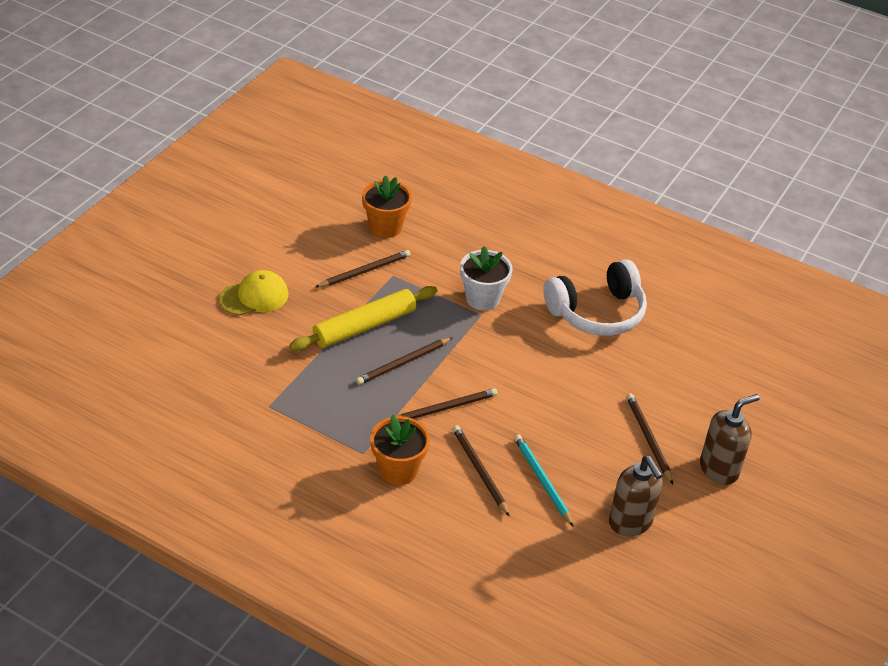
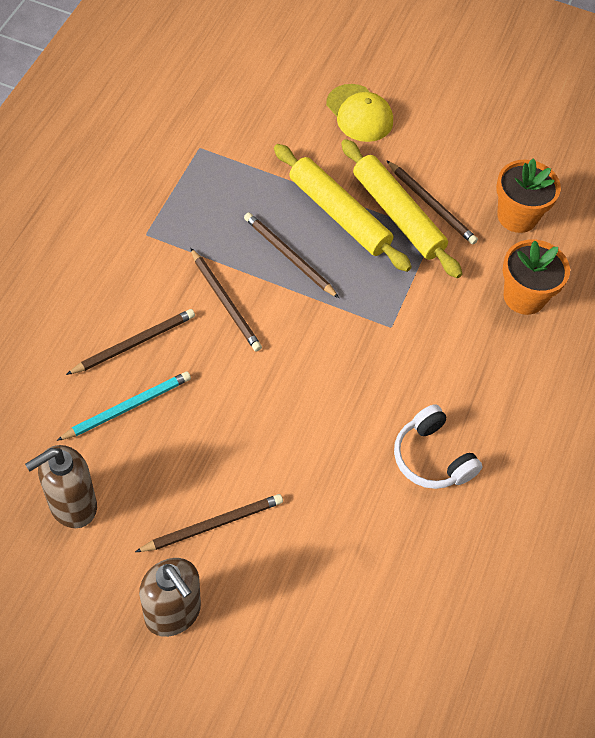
camera: 80 degrees right, 15 degrees up
(371, 292) = (397, 215): none -> yellow rolling pin
(398, 470) = (125, 267): orange flower pot -> orange flower pot (524, 297)
(482, 298) = (420, 326): white flower pot -> none
(597, 312) = (432, 458): white headphones -> white headphones, size x0.63

